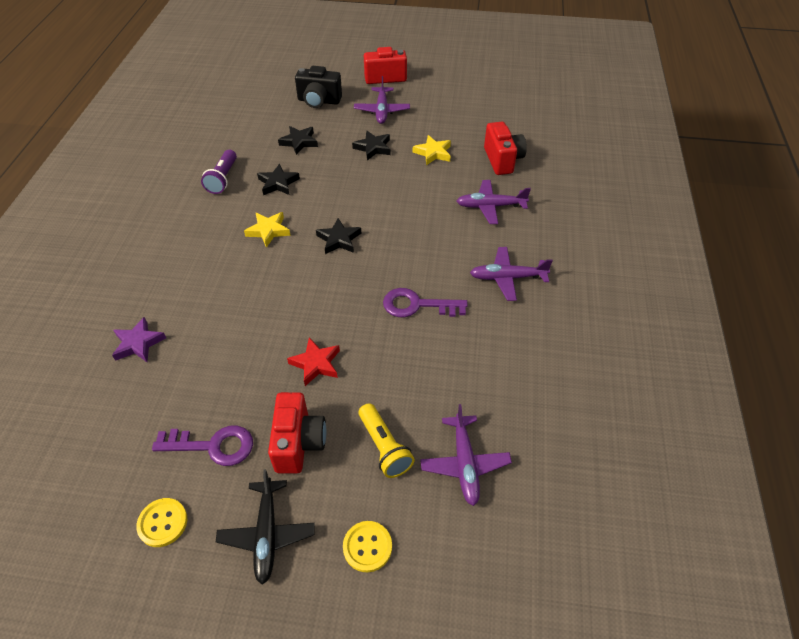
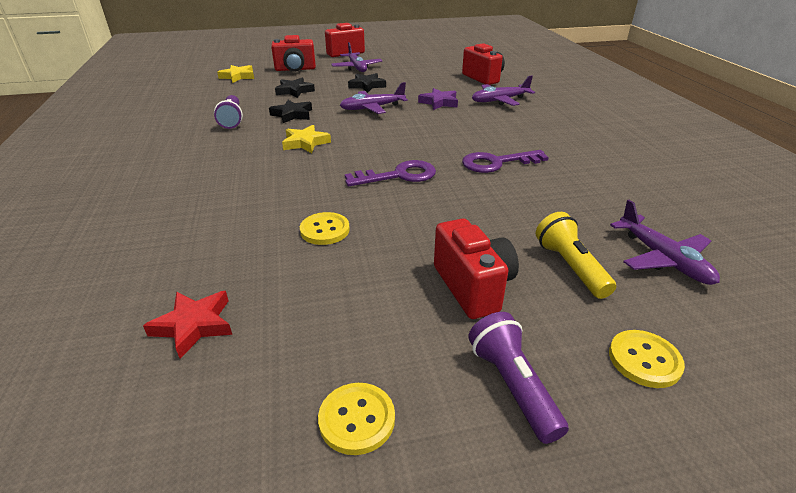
camera: 20 degrees left, 15 degrees down
(138, 343) = (206, 248): purple star -> purple star (439, 102)
(212, 446) = (368, 316): purple key -> purple key (398, 176)
(228, 349) = (325, 230): none -> yellow button
(267, 534) = (512, 385): black plane -> purple flashlight
(316, 364) = (434, 220): red star -> red star (194, 325)
(319, 101) = (295, 69): black camera -> red camera
(339, 239) = (382, 137): black star -> none
(384, 447) = (570, 267): yellow flashlight -> yellow flashlight turned 150 degrees counterclockwise
(433, 153) = (422, 82): yellow star -> yellow star (238, 76)
(507, 278) = (558, 134): purple plane -> purple plane (372, 108)

